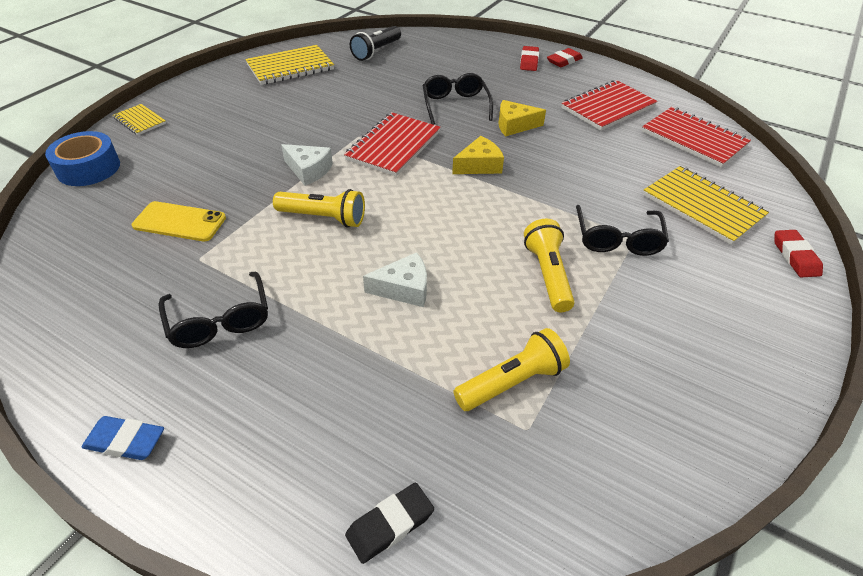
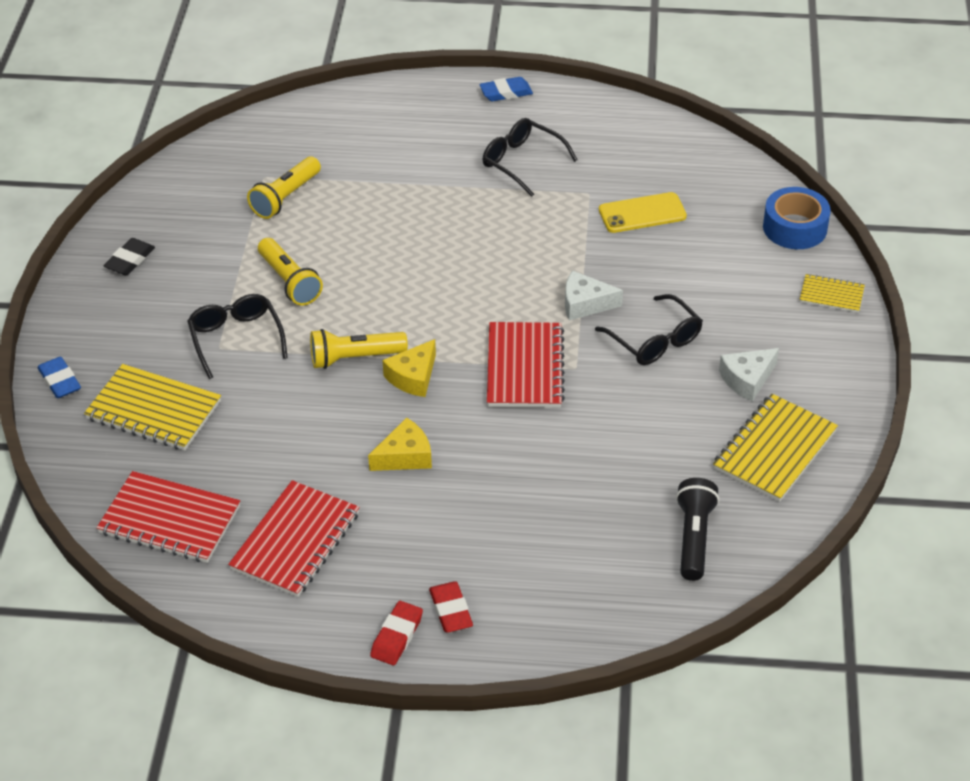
camera: 155 degrees right, 0 degrees up
(323, 218) = (522, 261): yellow flashlight -> yellow flashlight (355, 358)
(390, 524) = (323, 113): black eraser -> black eraser (130, 260)
(404, 288) = (403, 229): white cheese -> white cheese (747, 379)
(455, 105) = (499, 464): black glasses -> black glasses (655, 341)
(795, 257) = (60, 381): red eraser -> blue eraser

